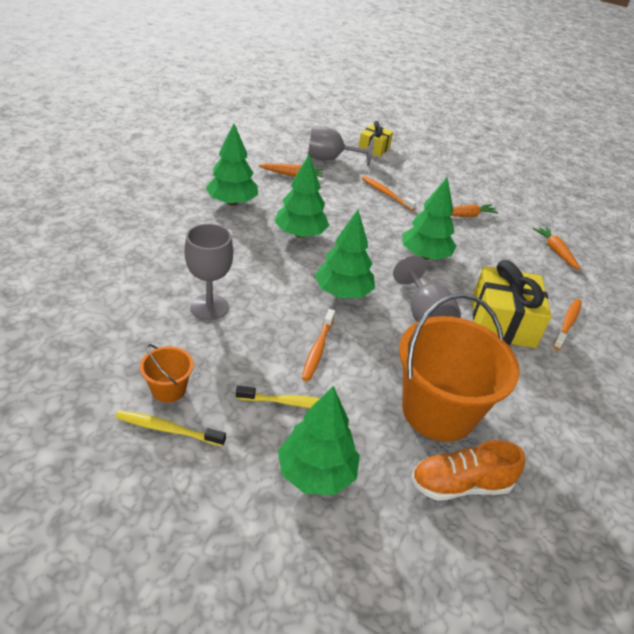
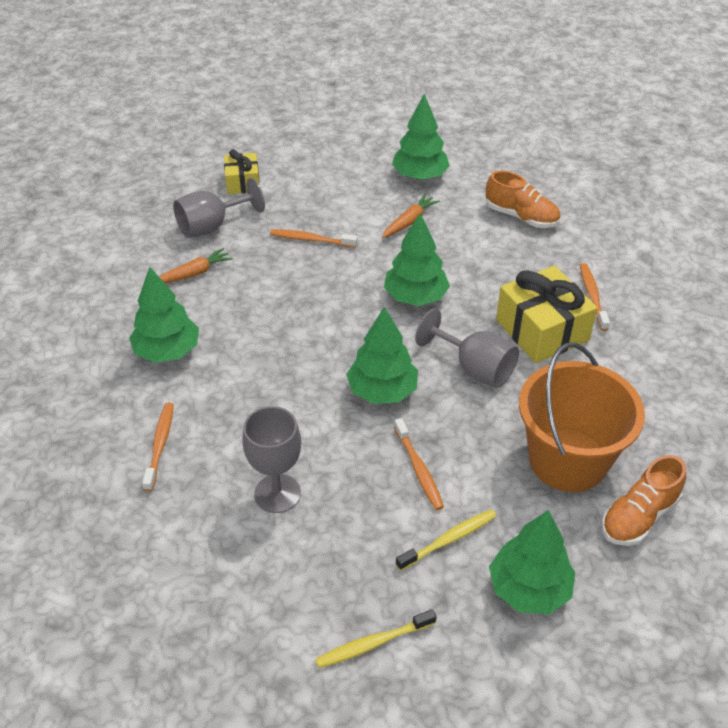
camera: 30 degrees left, 5 degrees up
(168, 389) = (332, 605): orange bucket -> none
(172, 243) = (160, 445): none -> orange toothbrush
(300, 234) = (277, 347): green tree -> green tree (420, 176)
(555, 251) = (521, 217): orange carrot -> orange shoe

